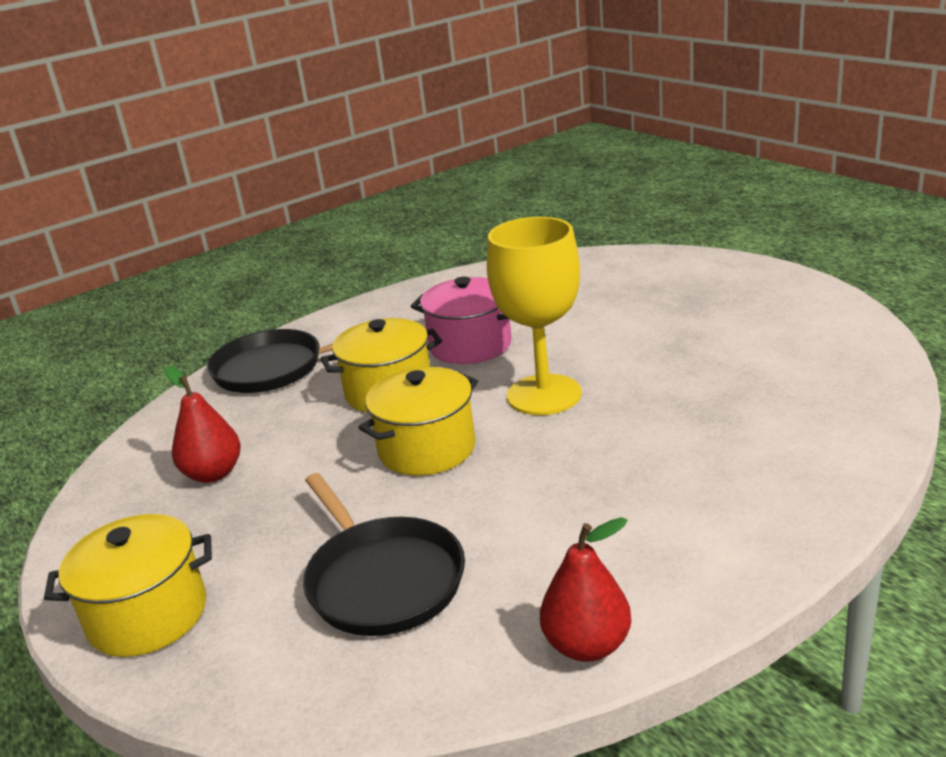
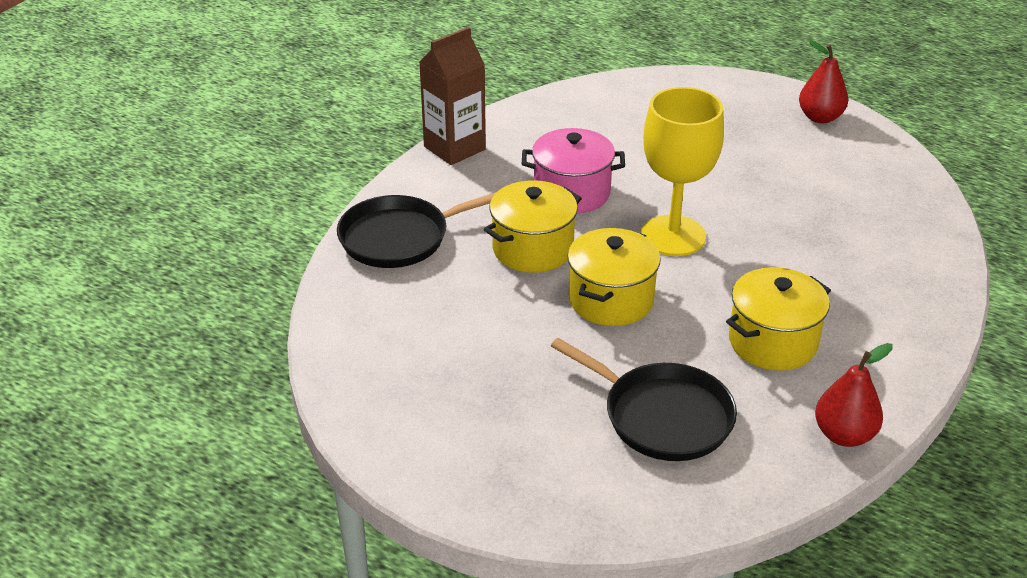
camera: 25 degrees left, 10 degrees up
(148, 615) = (494, 481): yellow pot -> yellow pot (772, 342)
(213, 474) = (436, 351): red pear -> red pear (820, 117)
(391, 299) = (454, 148): none -> brown carton

